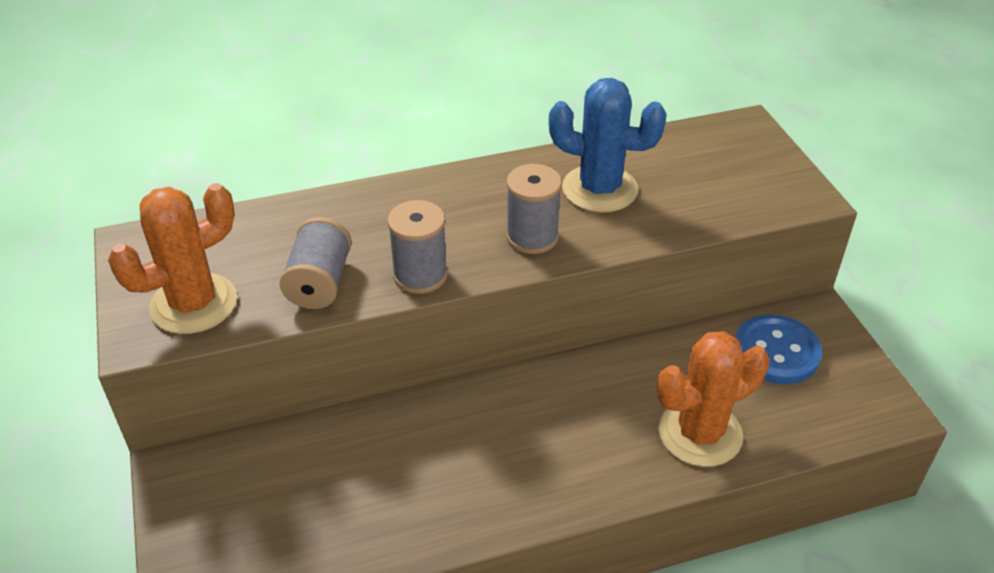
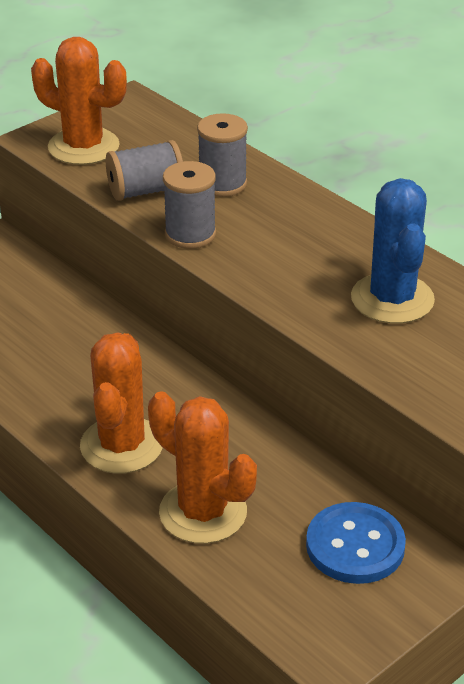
camera: 65 degrees right, 5 degrees down
(532, 237) = (287, 278): grey spool -> grey spool (222, 184)
(583, 463) = (122, 445): none -> orange cactus

